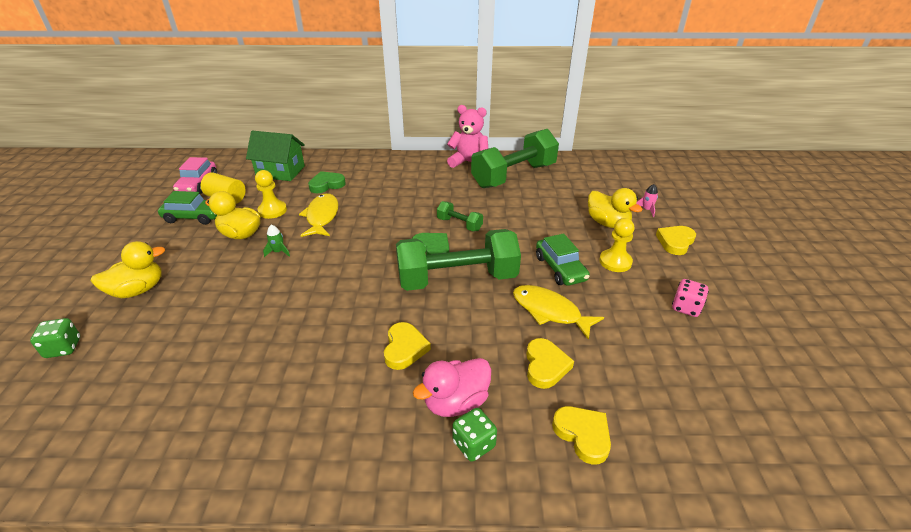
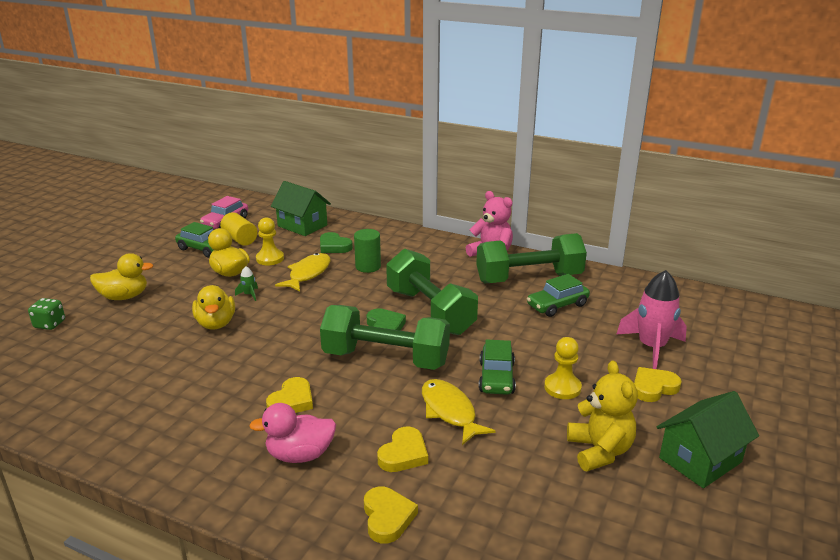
camera: 25 degrees right, 10 degrees down
(326, 185) = (334, 246): green heart -> green heart turned 135 degrees counterclockwise
(373, 196) = (368, 267): none -> green cylinder
(459, 224) = (430, 311): green dumbbell -> green dumbbell, size x2.23
(474, 444) = (288, 490): green dice -> none
(553, 193) = (557, 305): none -> green car
(607, 223) = (591, 349): yellow duck -> yellow duck (216, 323)
(646, 210) = (651, 347): pink rocket -> pink rocket, size x2.42
(686, 307) = (599, 451): pink dice -> yellow teddy bear
(754, 291) = (700, 460): none -> green house

